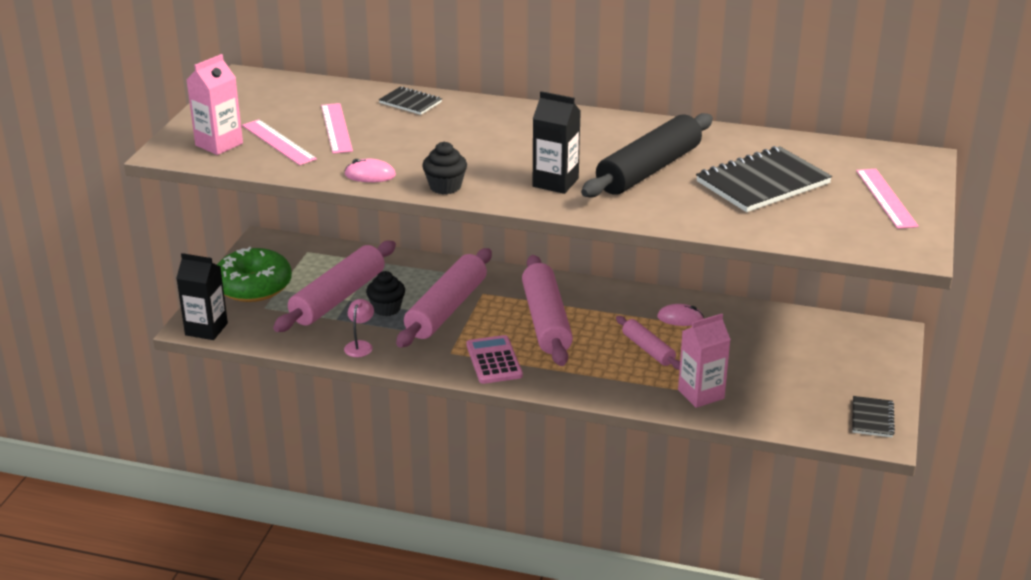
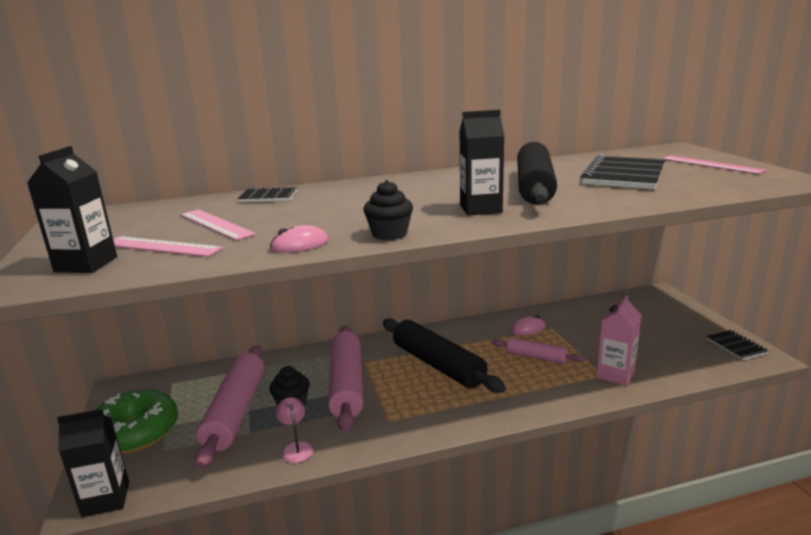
camera: 30 degrees left, 10 degrees down
(219, 144) = (86, 264): pink carton -> black carton
(494, 360) = (433, 412): pink calculator -> none
(546, 321) = (438, 365): pink rolling pin -> black rolling pin

